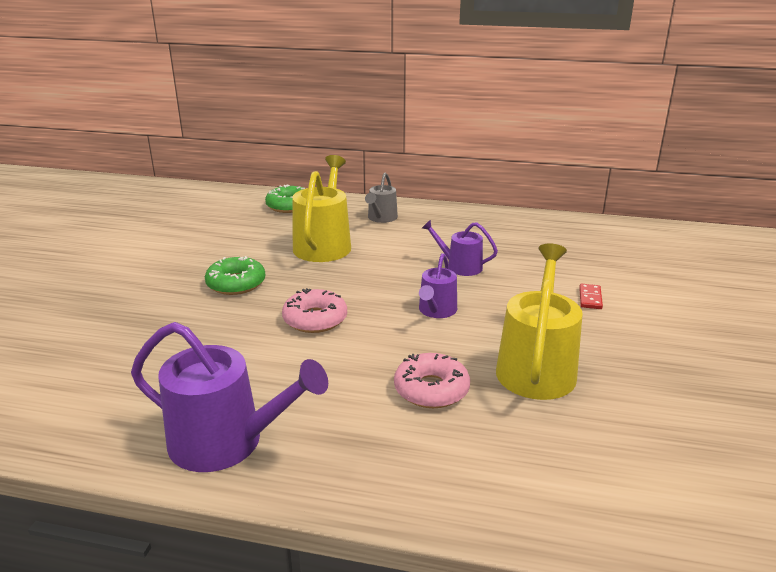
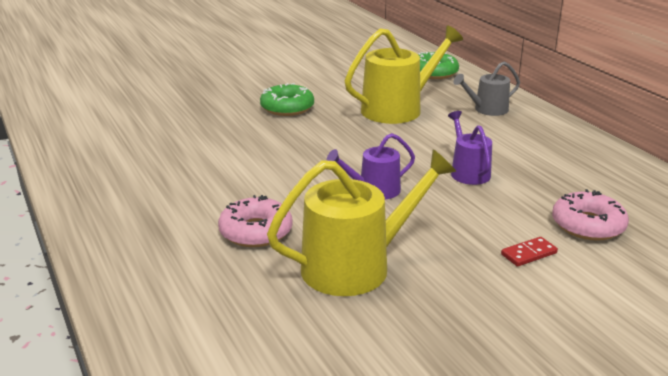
camera: 50 degrees right, 0 degrees up
(226, 442) = (104, 186): purple watering can -> none
(315, 319) = (284, 152): pink donut -> pink donut (588, 225)

